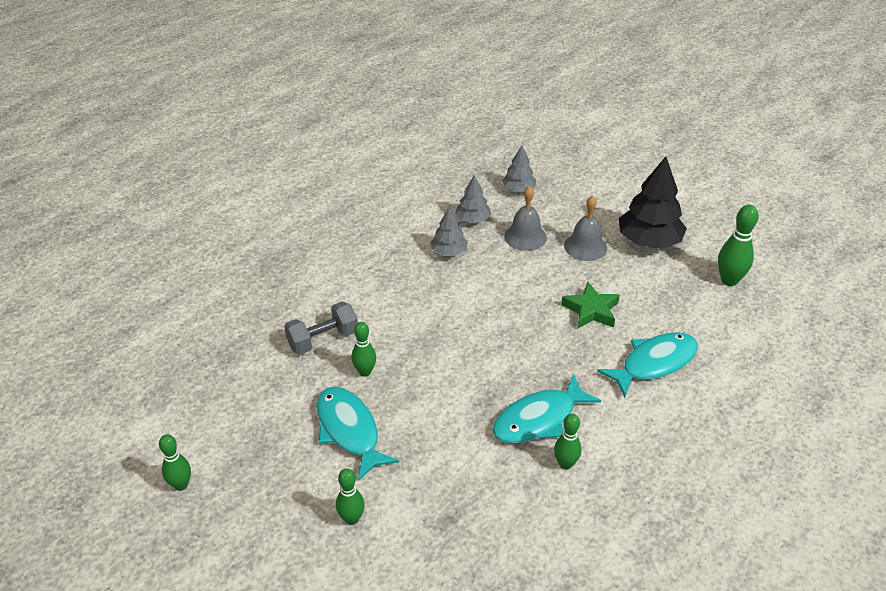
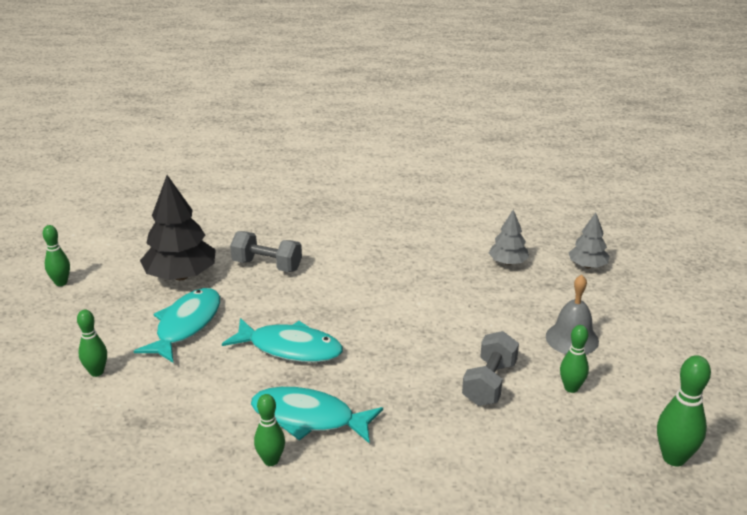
camera: 50 degrees right, 10 degrees down
(365, 372) = (256, 301): green bowling pin -> green bowling pin (571, 388)
(449, 252) = (448, 271): grey tree -> none
(525, 237) = (530, 299): grey bell -> none
(591, 310) = (489, 383): green star -> grey dumbbell
(649, 241) = (644, 374): black tree -> black tree (181, 276)
(654, 363) = (471, 458): turquoise fish -> turquoise fish (290, 348)

